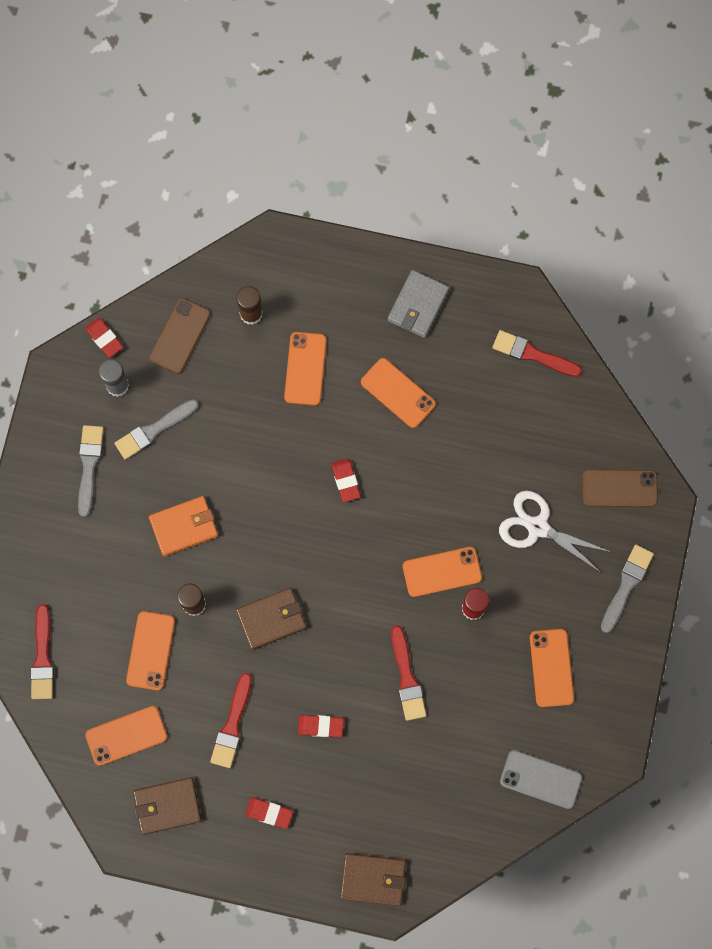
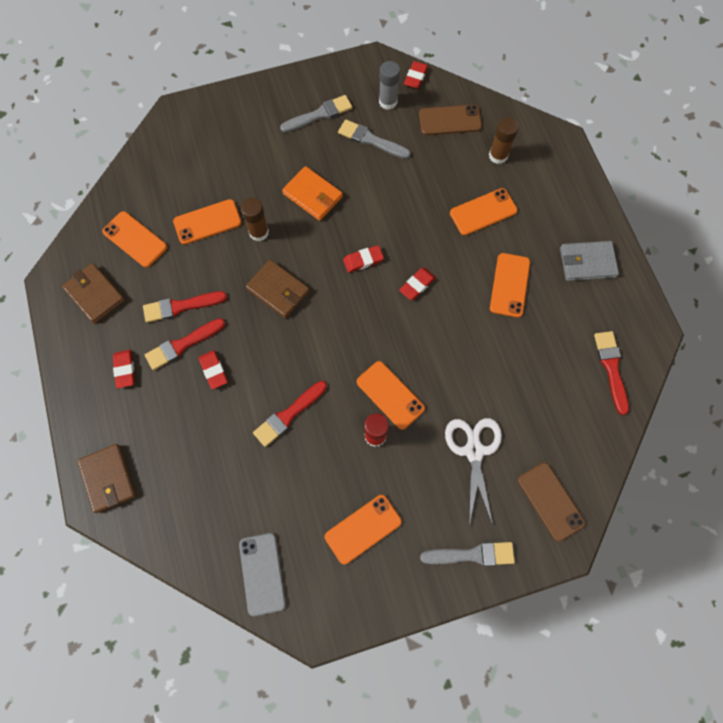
camera: 60 degrees right, 5 degrees down
(42, 657) = (164, 157): red brush -> red brush (182, 345)
(288, 517) = (363, 260): none -> red eraser

